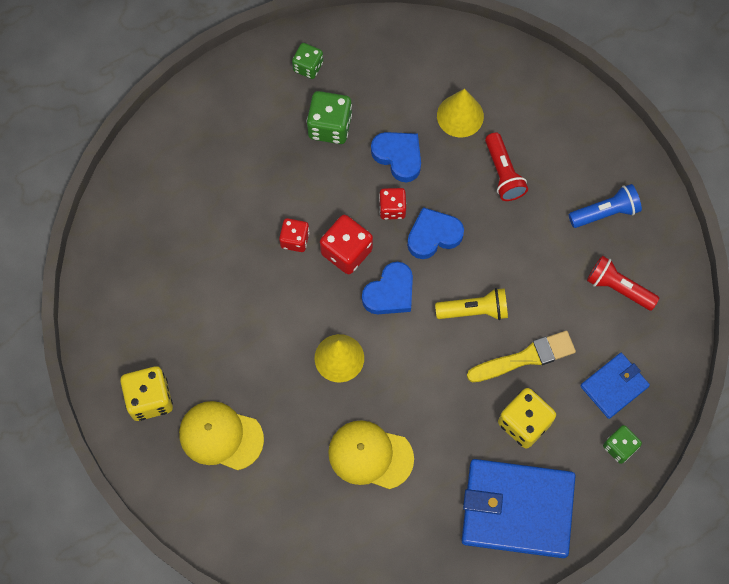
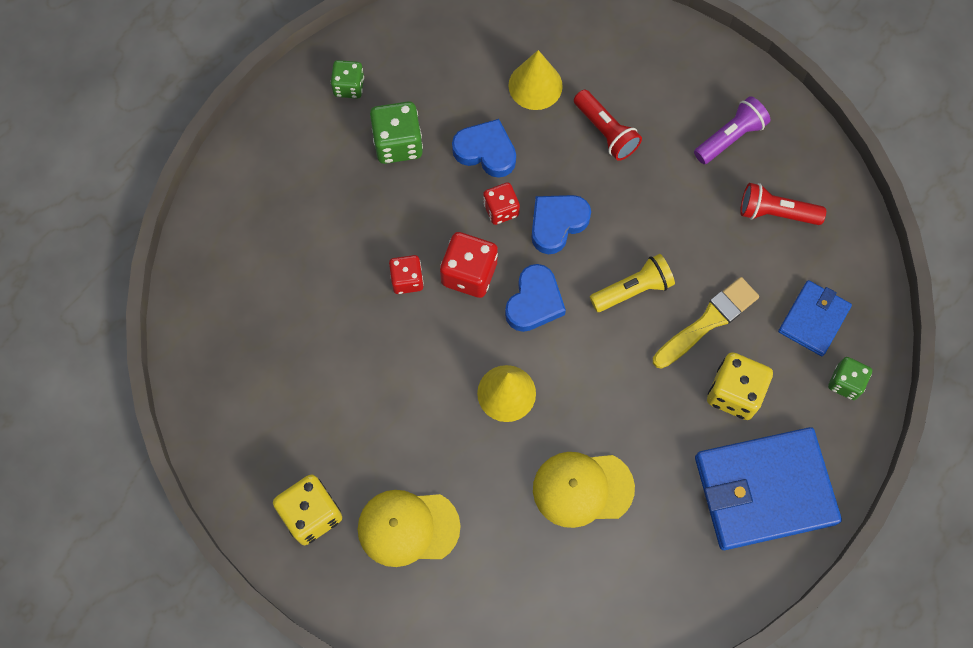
camera: 20 degrees left, 0 degrees up
(605, 212) = (730, 137): blue flashlight -> purple flashlight

